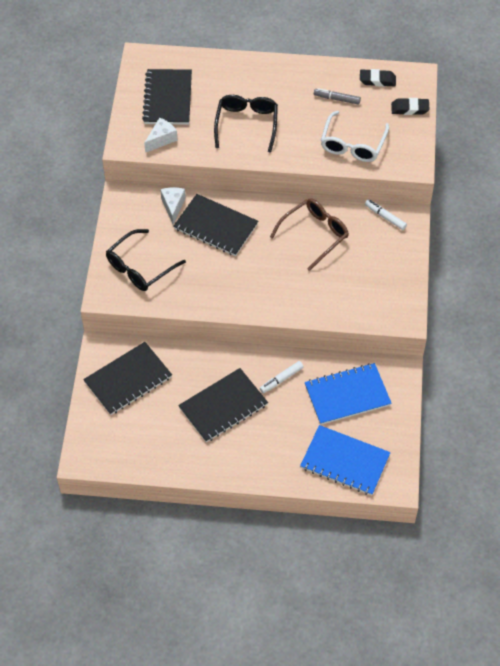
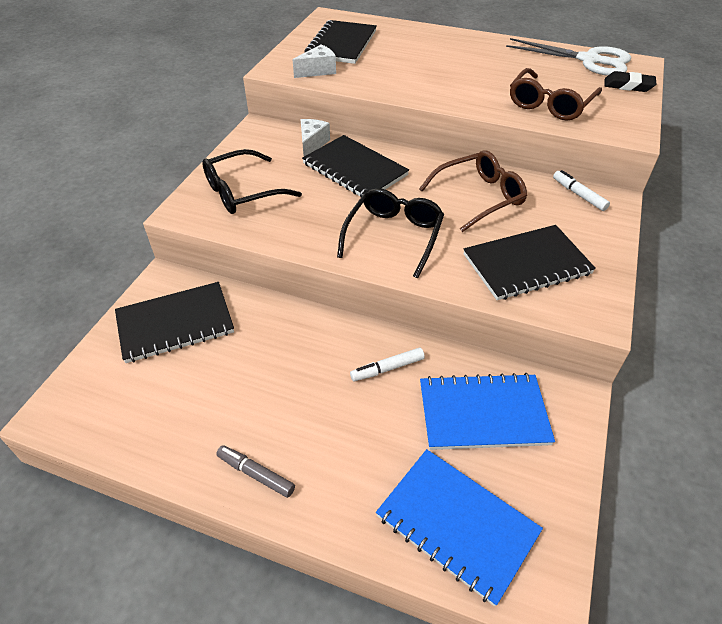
camera: 15 degrees right, 10 degrees down
(223, 406) = (288, 387): black notebook -> black notebook (526, 264)
(246, 125) = (422, 73): black glasses -> black glasses (393, 236)
(336, 99) = (536, 68): grey marker -> grey marker (256, 474)
(353, 144) = (550, 104): white glasses -> brown glasses
(377, 80) = (589, 60): black eraser -> white scissors

